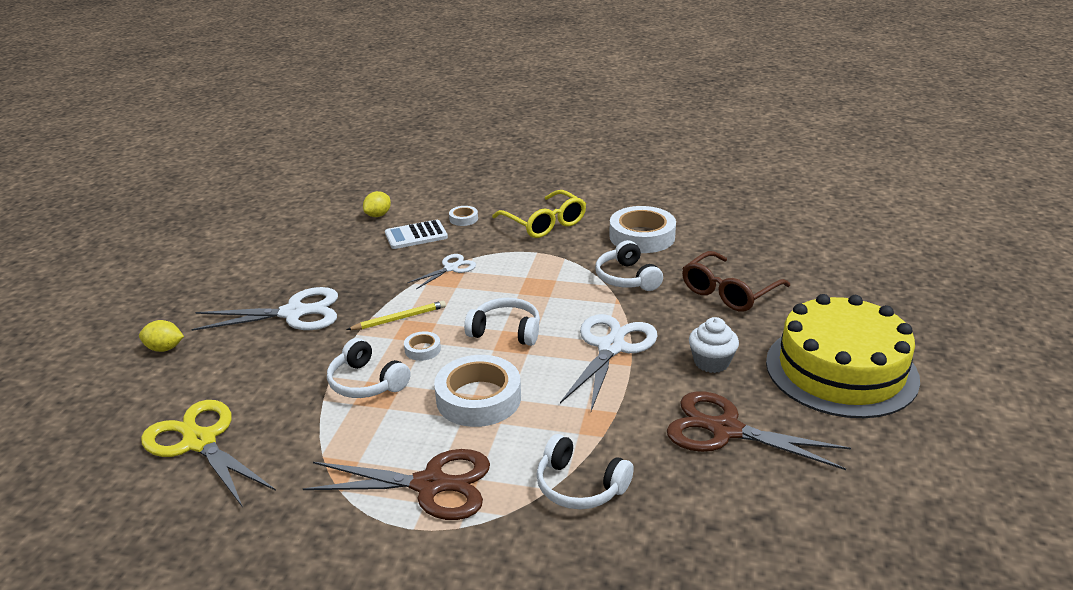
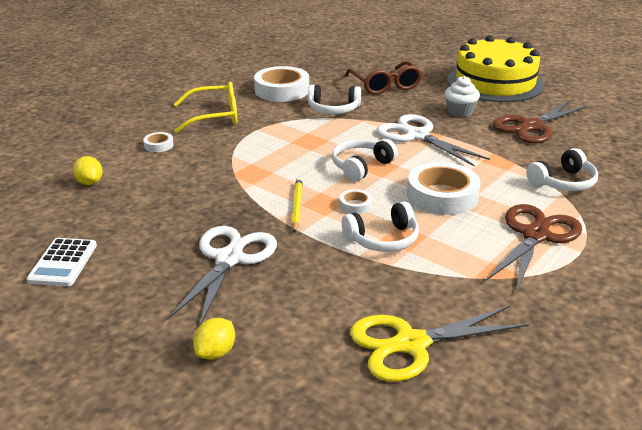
camera: 65 degrees left, 0 degrees up
(416, 235) = (159, 172): white calculator -> white calculator (63, 263)
(451, 268) = (239, 168): white scissors -> none

